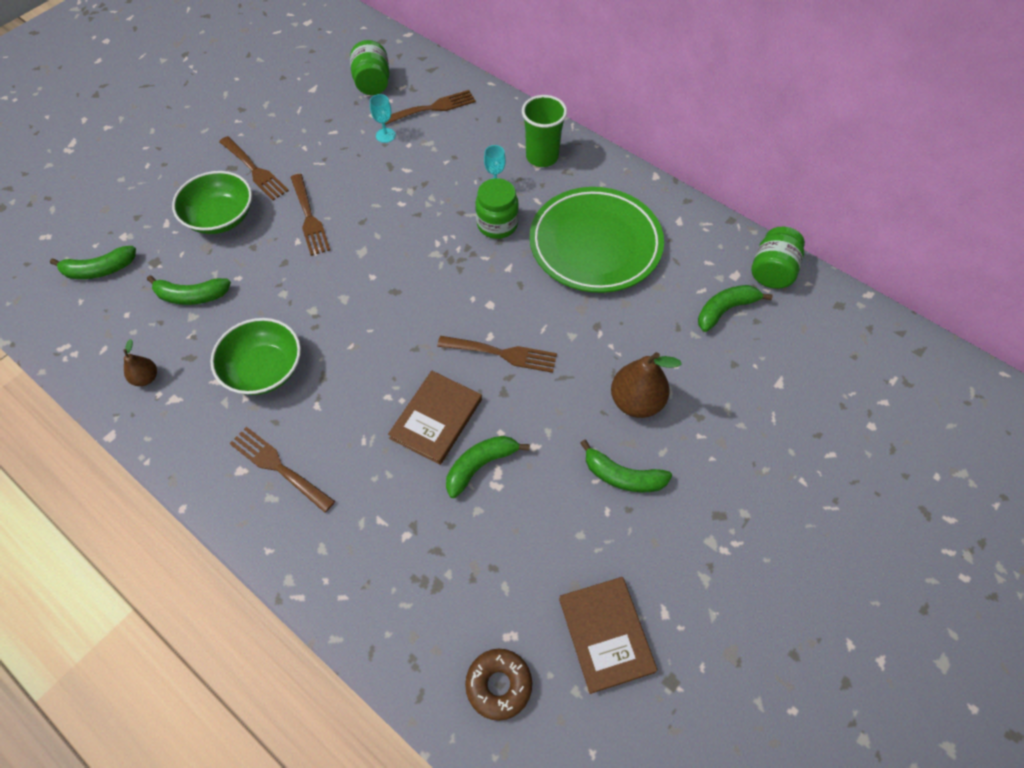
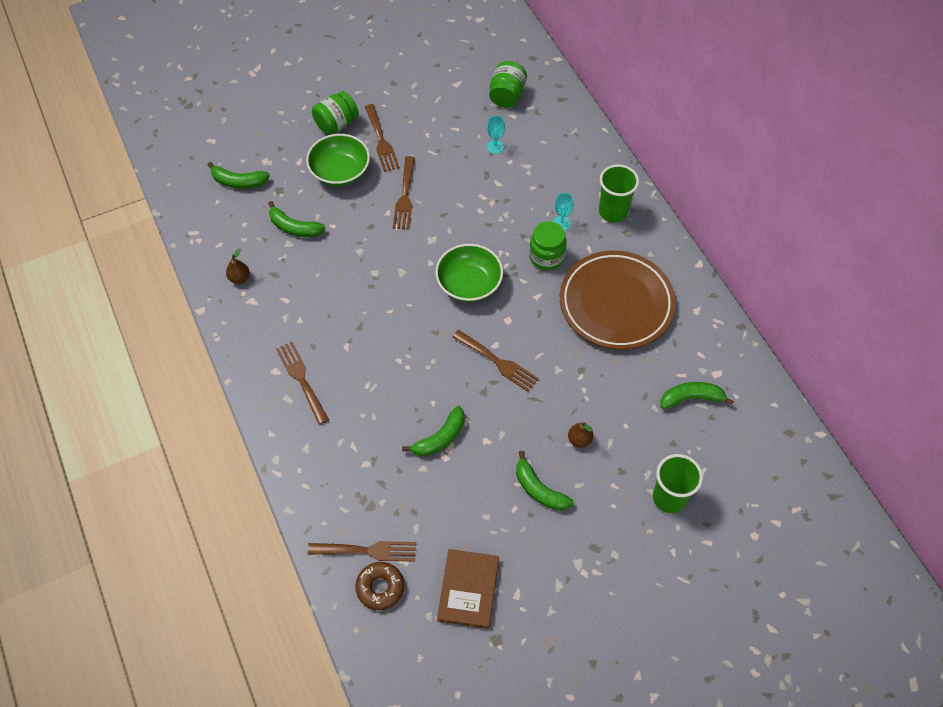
camera: 25 degrees right, 0 degrees up
(264, 369) = (321, 304): green bowl -> green bowl (469, 283)
(432, 108) = (544, 135): brown fork -> brown fork (367, 551)
(436, 419) = (425, 391): brown book -> none
(480, 466) = (440, 438): green banana -> green banana turned 150 degrees clockwise
(595, 244) = (616, 303): green plate -> brown plate
(636, 401) = (579, 440): brown pear -> brown pear, size x0.54
(764, 424) = (669, 498): none -> green cup
(772, 271) = (749, 382): green jar -> green jar (336, 124)

